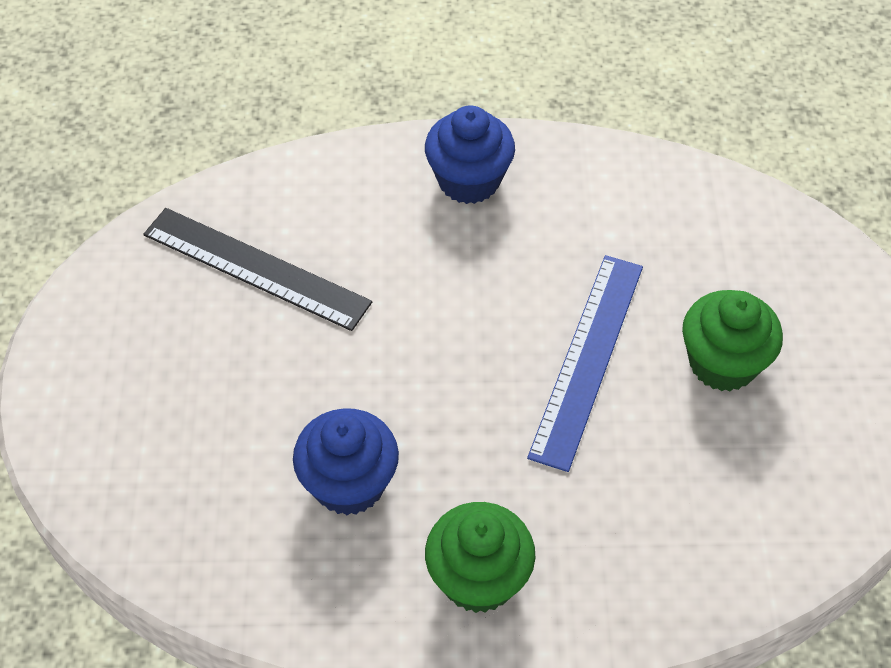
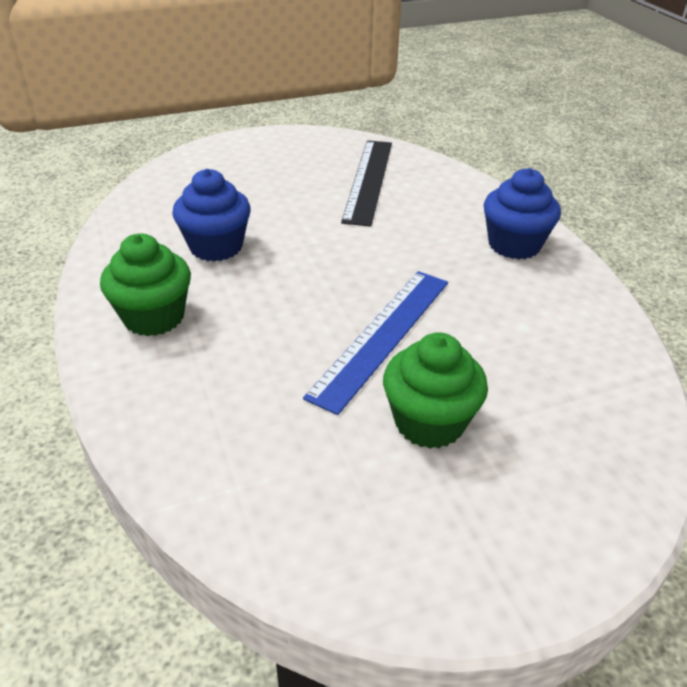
camera: 70 degrees right, 15 degrees down
(588, 359) = (383, 336): blue ruler -> blue ruler turned 60 degrees counterclockwise

